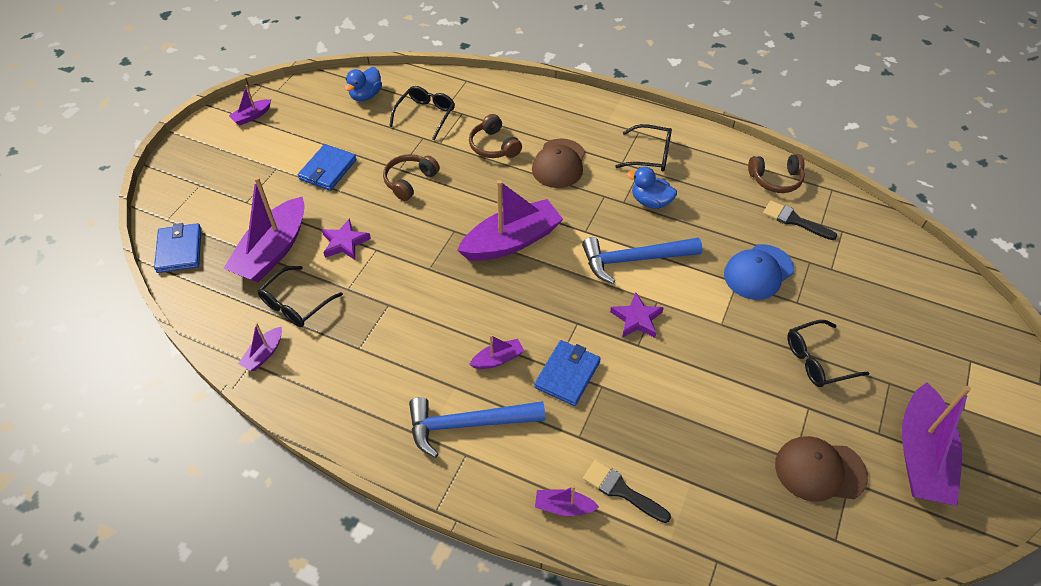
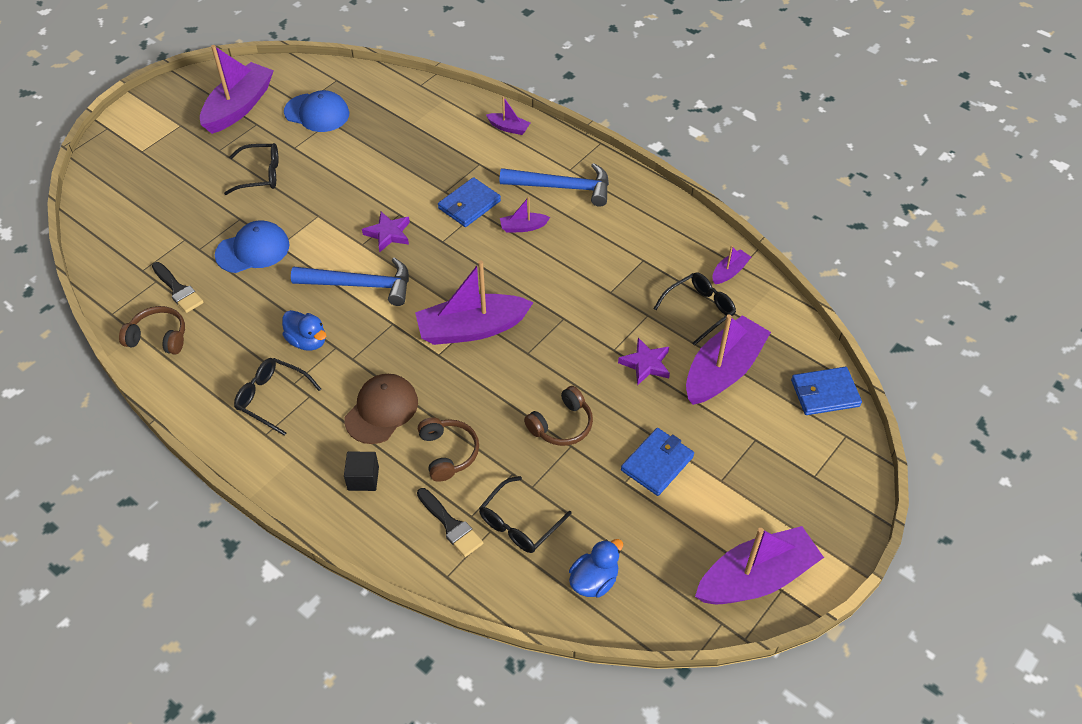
camera: 165 degrees left, 0 degrees up
(179, 250) = (824, 393): blue wallet -> blue wallet turned 75 degrees clockwise
(252, 116) = (756, 578): purple boat -> purple boat, size x2.18
(549, 119) = (363, 478): none -> black cube
(621, 490) = (464, 129): black brush -> black brush (451, 525)
(819, 470) = (317, 113): brown cap -> blue cap

